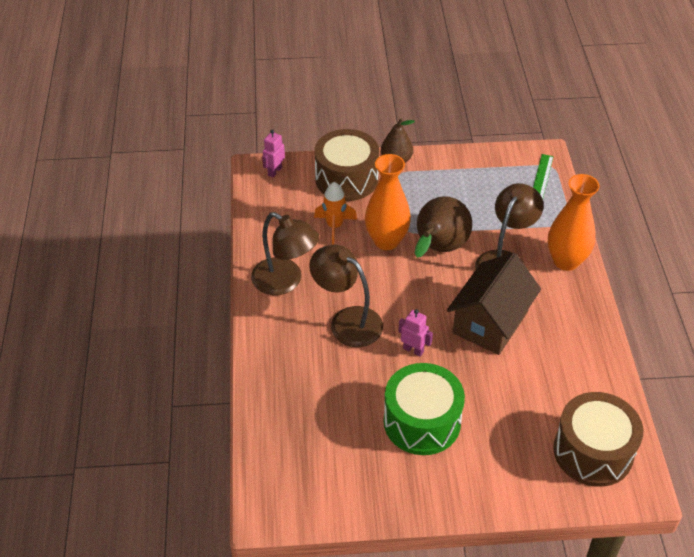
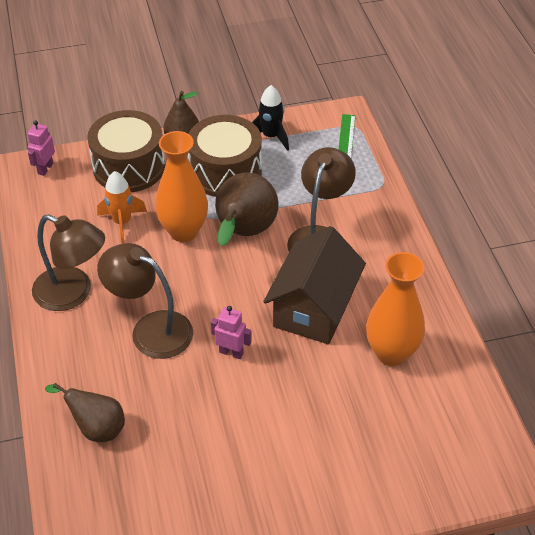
camera: 10 degrees left, 0 degrees up
(291, 397) = (96, 428): none -> brown pear
(422, 422) = (252, 435): green drum -> none
(474, 166) = (270, 136): none -> black rocket
(566, 261) = (386, 228): orange vase -> orange vase (391, 353)
(593, 451) = (450, 440): brown drum -> brown drum (225, 172)

